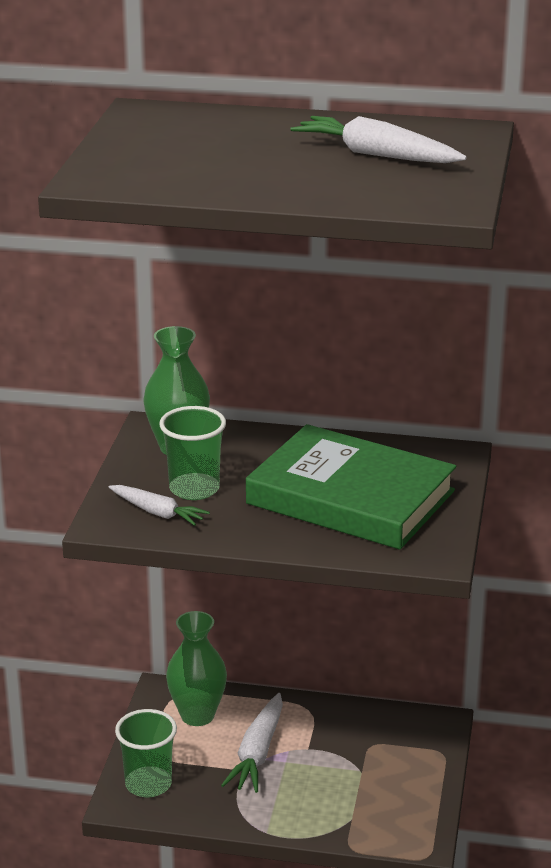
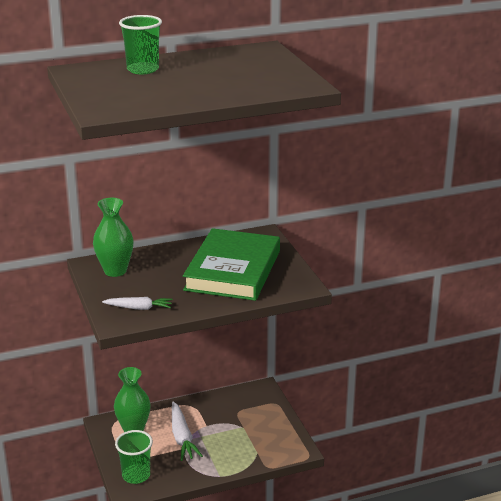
camera: 30 degrees left, 0 degrees up
(194, 489) = (146, 290): green cup -> green cup (143, 69)
(350, 497) = (233, 270): green book -> green book turned 75 degrees counterclockwise
(376, 155) = (235, 69): white carrot -> none

